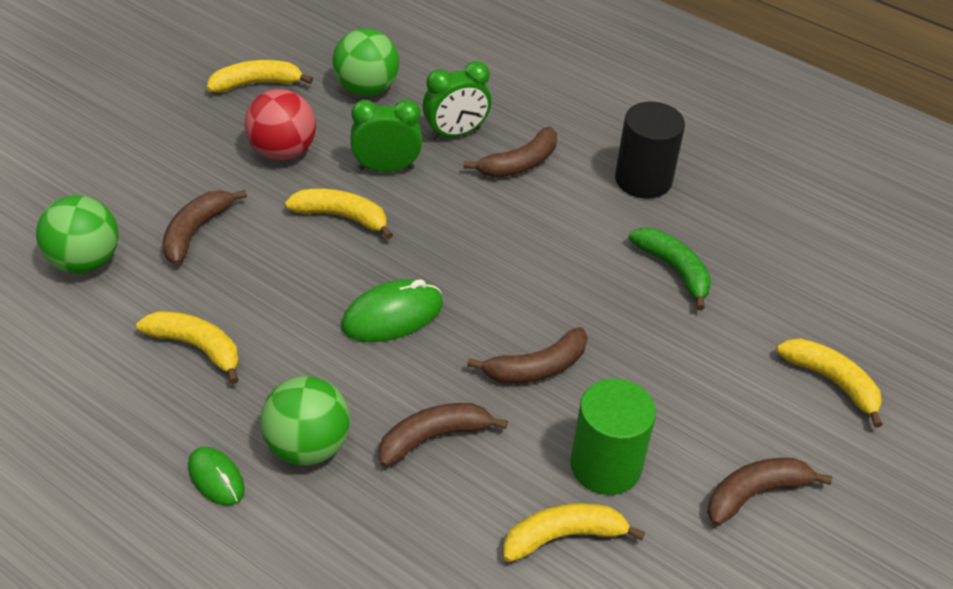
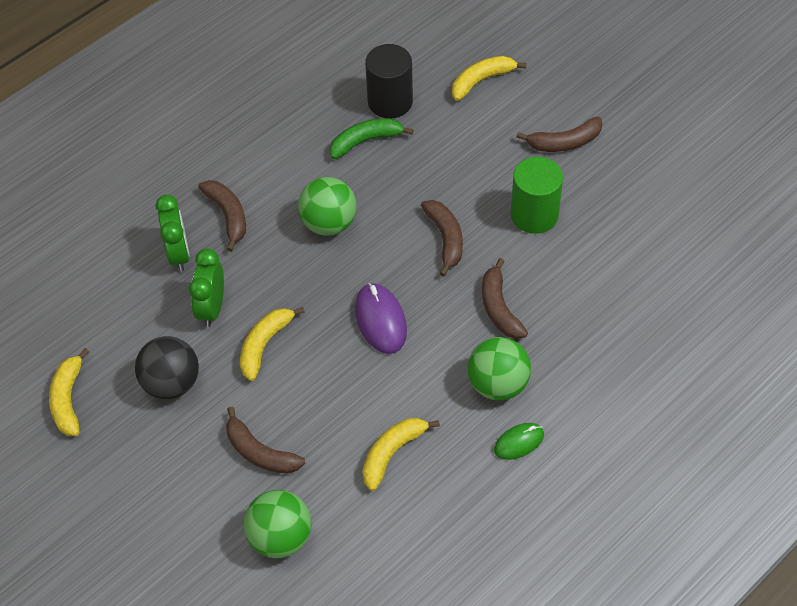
camera: 75 degrees left, 10 degrees up
(282, 152) = (171, 383): red ball -> black ball
(366, 89) = (100, 313): green ball -> green ball (329, 223)
(392, 315) = (380, 320): green mouse -> purple mouse
(563, 536) = (586, 247): yellow banana -> none
(643, 179) = (265, 139): black cylinder -> black cylinder (390, 102)
(755, 493) = (564, 142): brown banana -> brown banana turned 90 degrees counterclockwise

